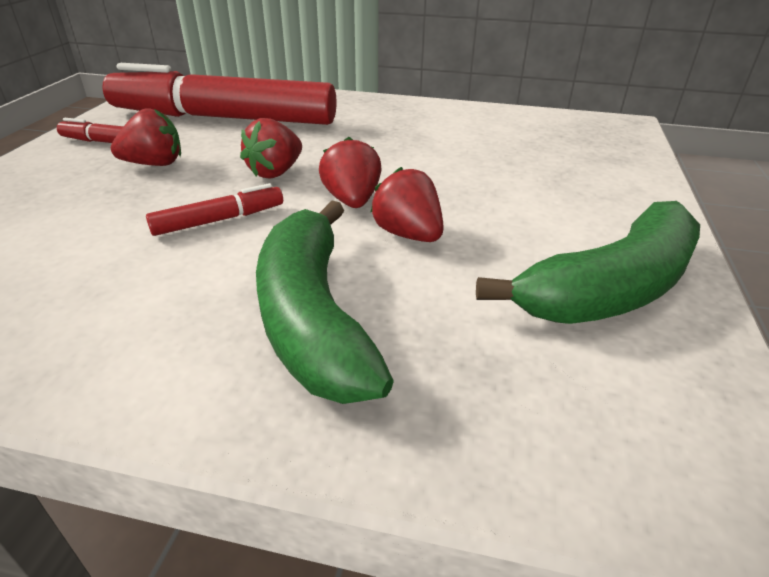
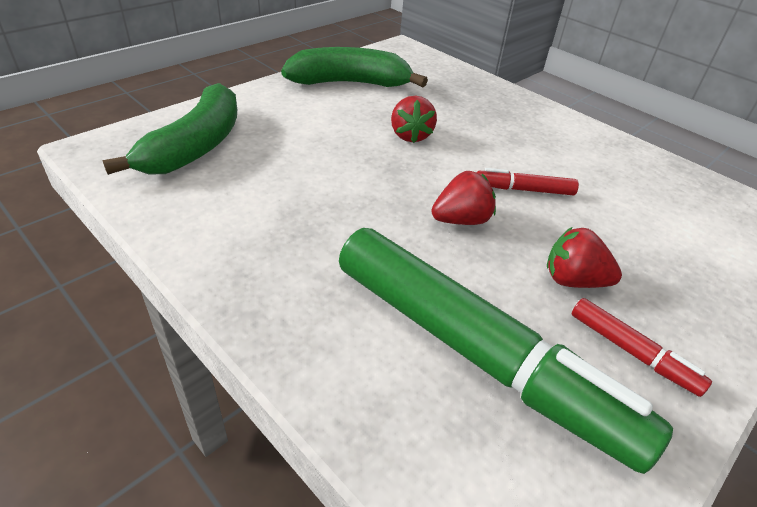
camera: 150 degrees left, 5 degrees up
(223, 118) = (476, 353): red marker -> green marker
(313, 317) = (493, 121): green banana -> green banana (196, 146)
(352, 200) = (422, 169): red strawberry -> none

